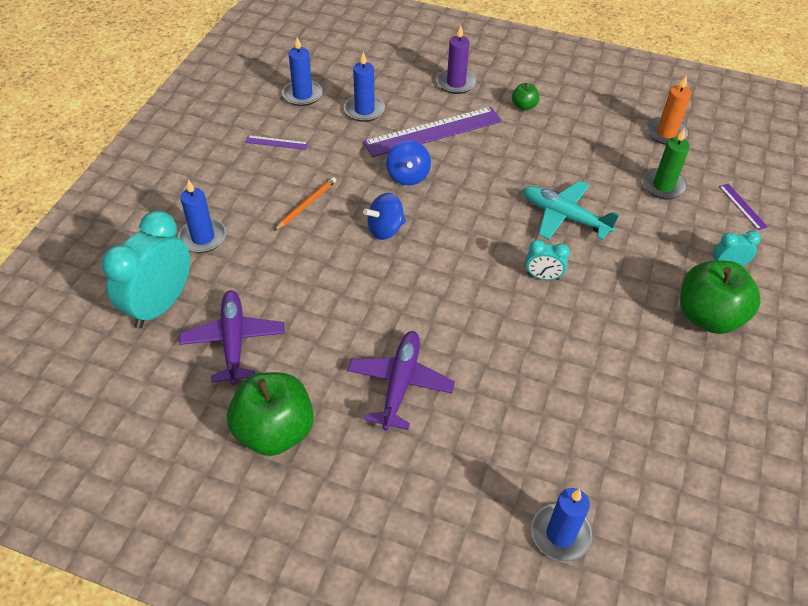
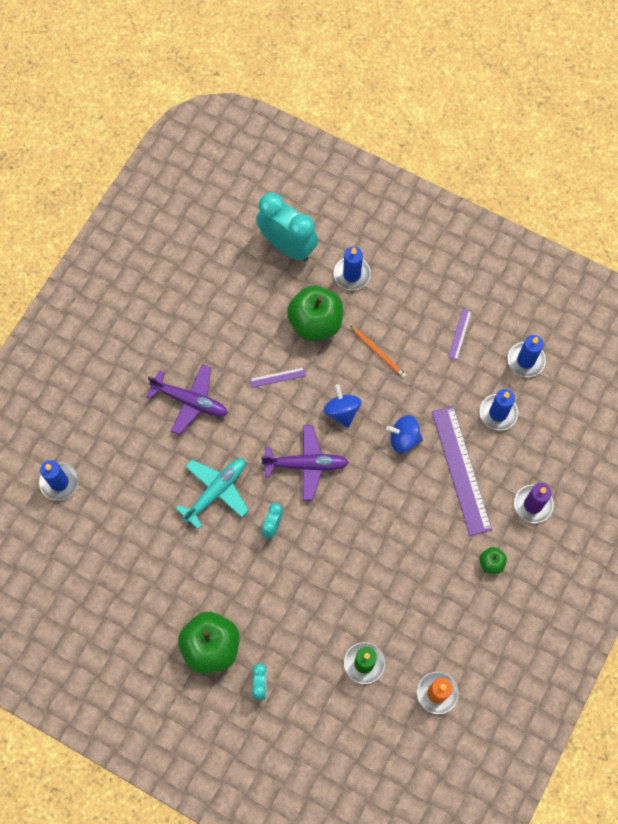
camera: 100 degrees right, 20 degrees up
(234, 341) = (246, 294): purple plane -> purple plane (306, 465)
(274, 431) = (168, 317): green apple -> green apple (315, 323)
(564, 217) = (337, 561): turquoise plane -> turquoise plane (216, 491)
(742, 206) = (328, 728): purple ruler -> purple ruler (277, 377)

